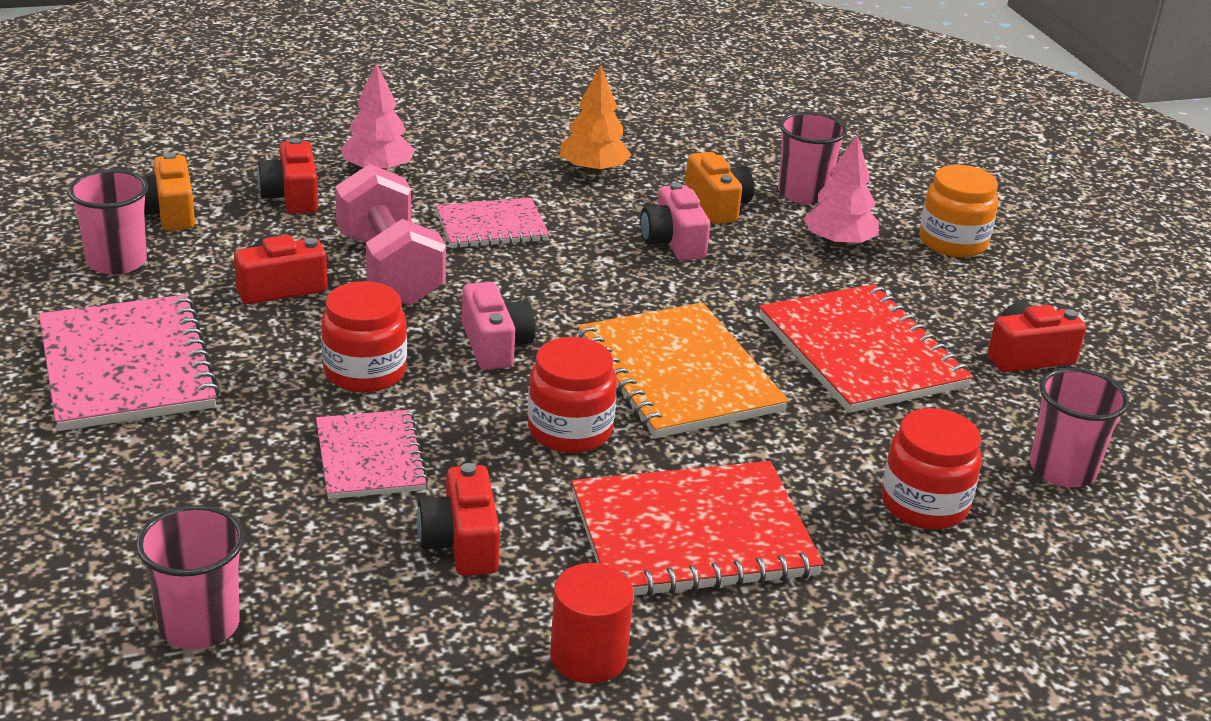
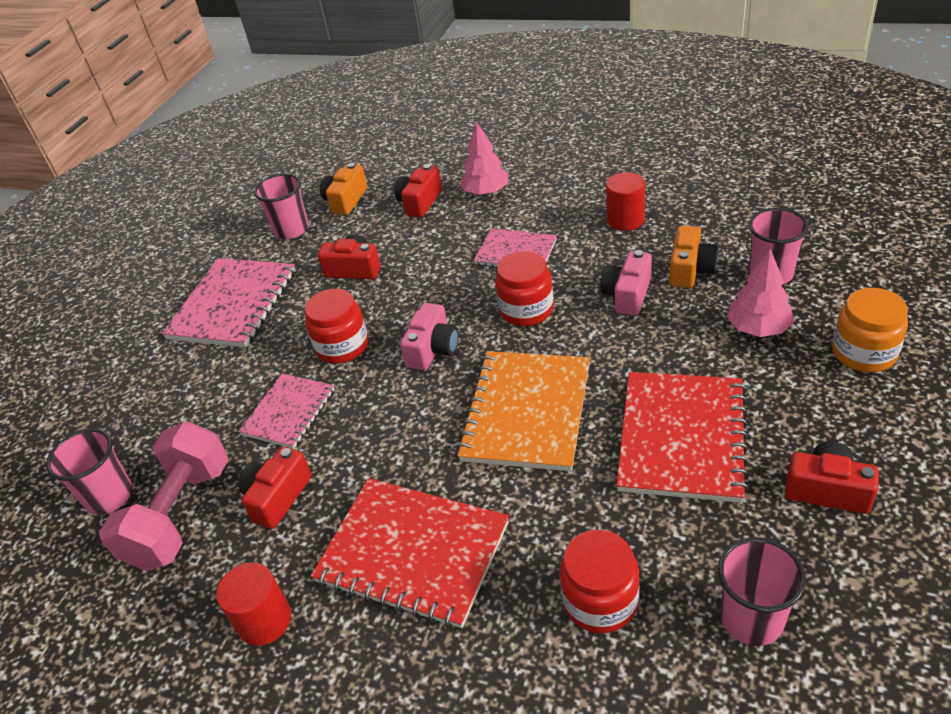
camera: 45 degrees right, 10 degrees up
(389, 269) = (425, 271): pink dumbbell -> pink dumbbell (180, 515)
(570, 430) = (415, 434): red jar -> red jar (526, 310)
(593, 171) = (625, 220): orange tree -> red cylinder

